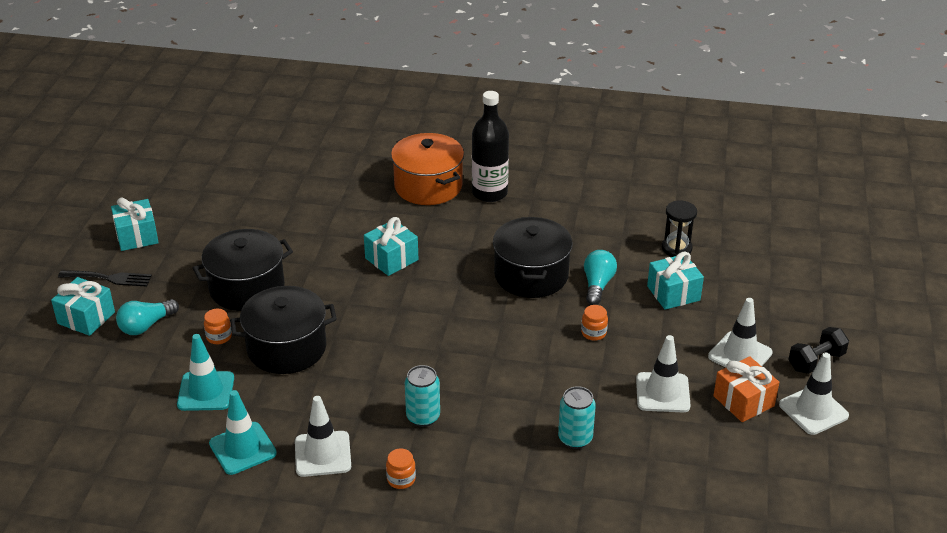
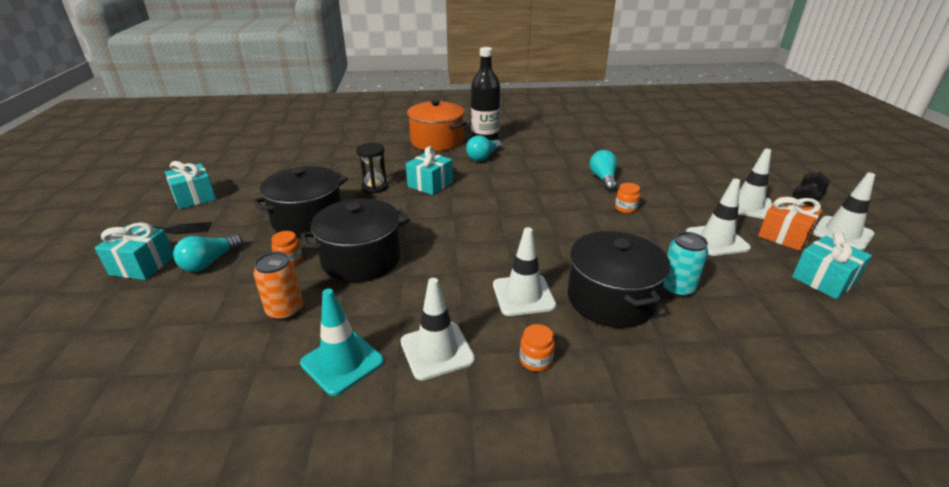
camera: 15 degrees left, 5 degrees down
(206, 391) = (285, 311): turquoise traffic cone -> orange can
(423, 417) = (523, 295): turquoise can -> white traffic cone
(473, 224) = (483, 157): none -> turquoise light bulb
(531, 275) = (548, 180): black pot -> black pot (611, 299)
(673, 293) = (662, 176): turquoise gift -> turquoise gift (824, 280)
(676, 248) = (641, 152): black hourglass -> black hourglass (375, 187)

